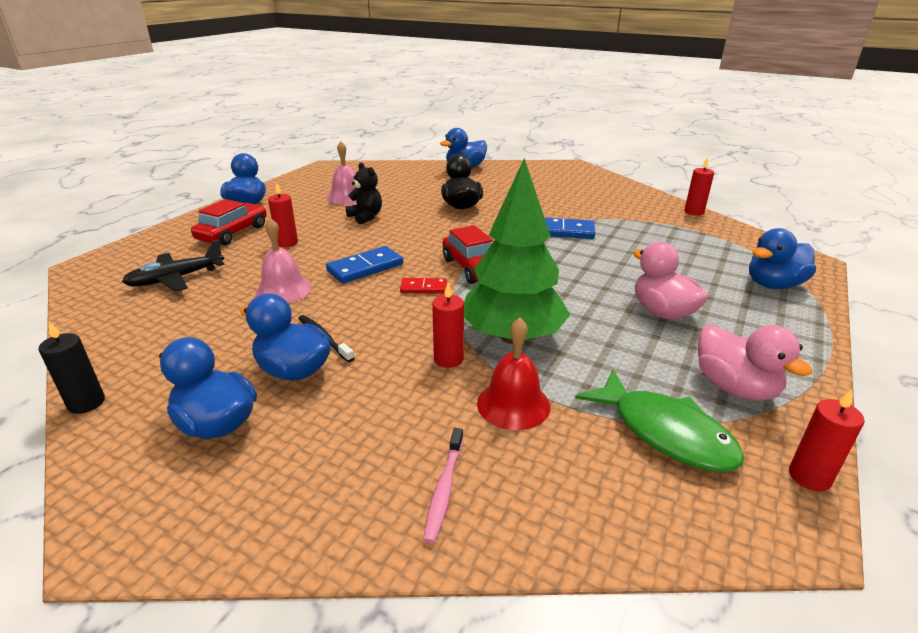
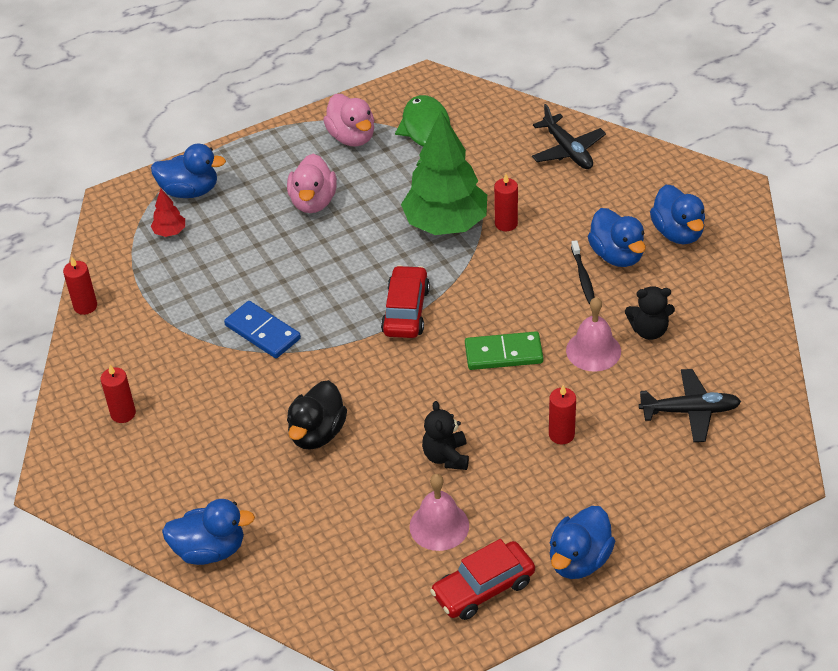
camera: 145 degrees left, 15 degrees up
(86, 403) = (760, 281): black candle -> none
(230, 317) = (649, 330): none -> black teddy bear
(233, 233) = (615, 485): red car -> red car (483, 588)
(365, 268) = (503, 354): blue domino -> green domino
(423, 288) = (470, 303): red domino -> none
(444, 489) = (568, 150): pink toothbrush -> black plane
(513, 404) = (493, 177): red bell -> none
(728, 257) = (170, 232): none -> red tree
(734, 387) = (352, 137): pink duck -> pink duck turned 150 degrees clockwise
(809, 477) = (386, 90): red candle -> red candle (123, 413)

